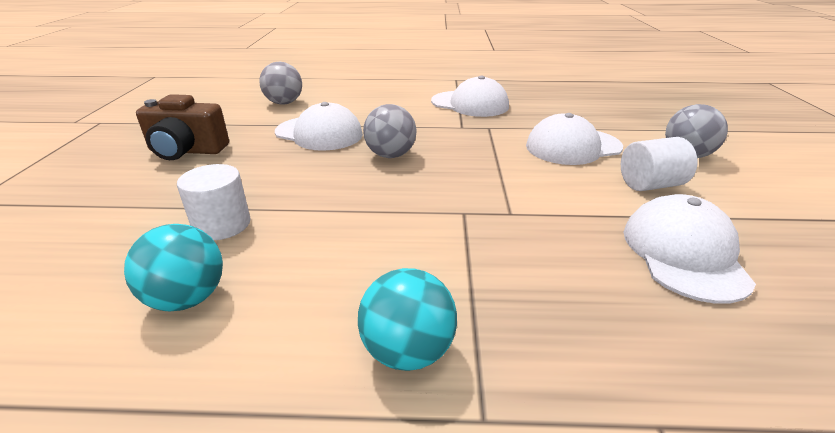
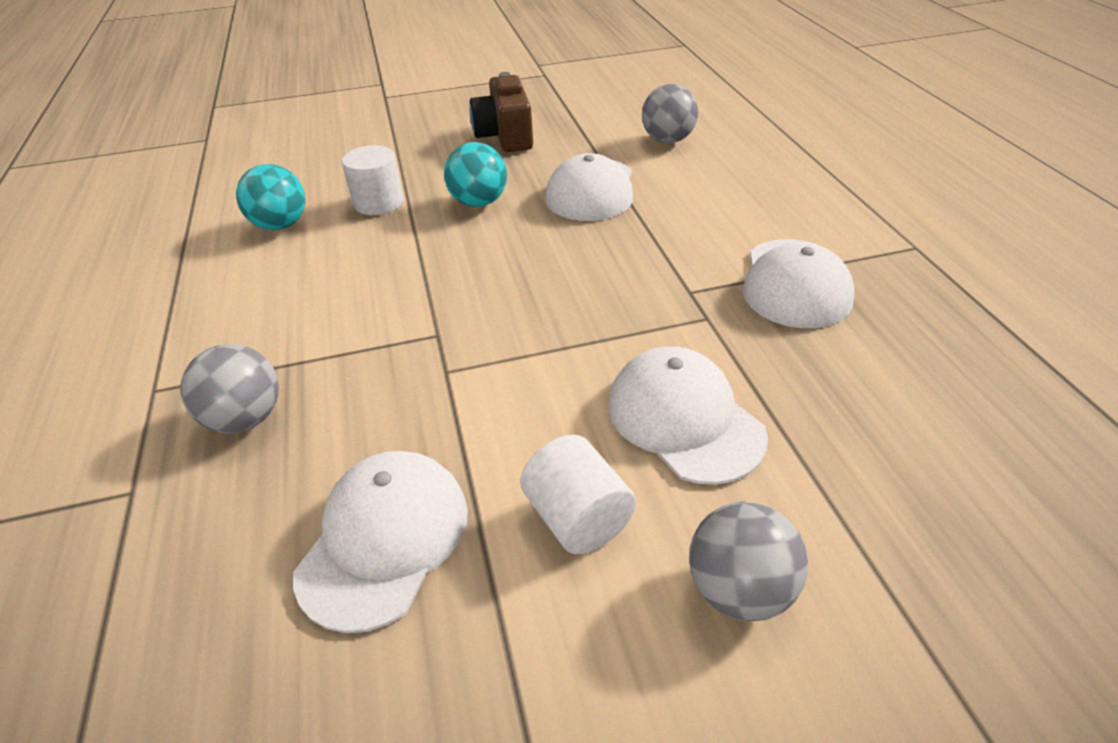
camera: 75 degrees right, 10 degrees up
(390, 155) = (558, 253): grey ball -> grey ball (245, 418)
(408, 351) = (222, 340): turquoise ball -> turquoise ball (479, 202)
(684, 253) = (384, 540): white cap -> white cap turned 60 degrees counterclockwise

